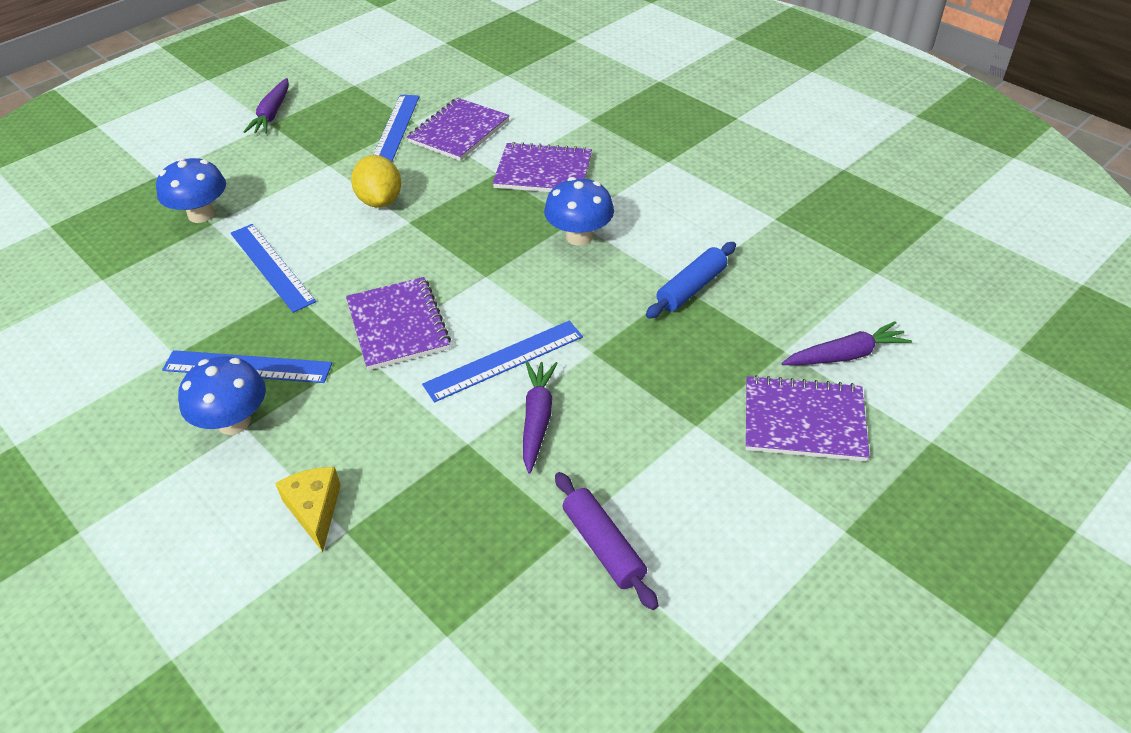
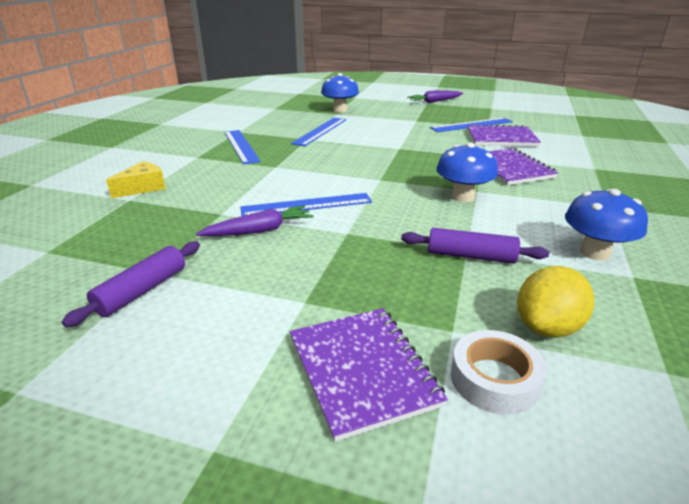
camera: 60 degrees right, 15 degrees down
(234, 422) = (199, 154): blue mushroom -> blue mushroom (594, 252)
(380, 201) = (406, 137): yellow lemon -> yellow lemon (547, 327)
(398, 325) = (307, 168): purple notebook -> none
(504, 360) = (307, 205): blue ruler -> blue ruler turned 45 degrees counterclockwise
(691, 288) = (471, 256): blue rolling pin -> purple rolling pin
(845, 355) = (494, 379): purple carrot -> white tape

